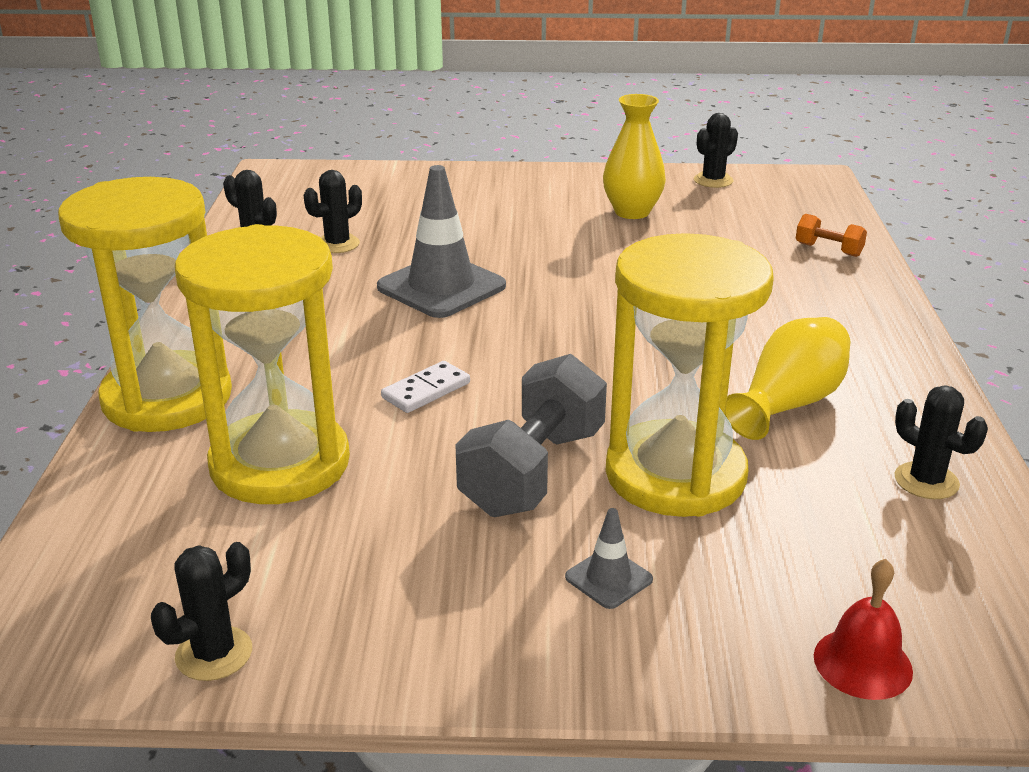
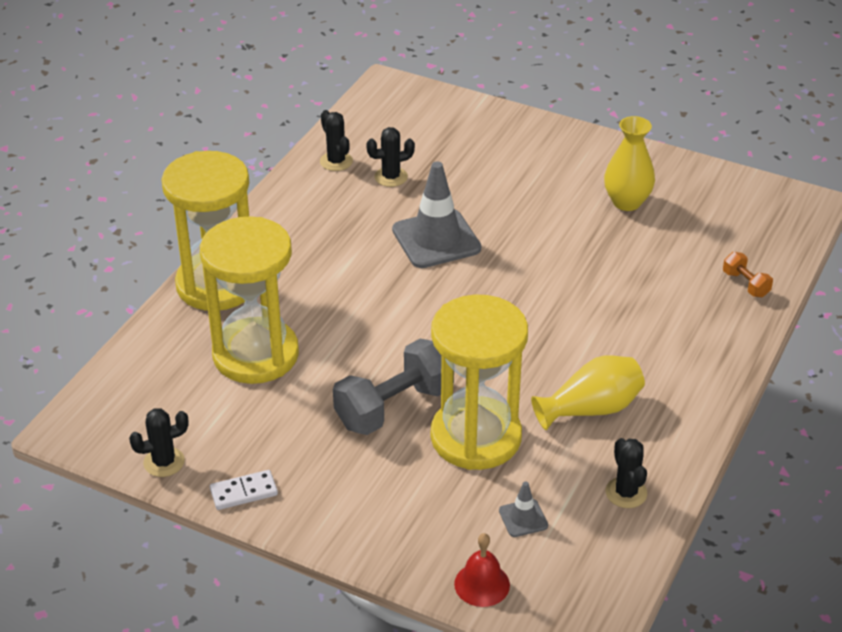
camera: 25 degrees right, 10 degrees up
(426, 390) = (370, 326): white domino -> white domino (244, 492)
(608, 578) = (386, 490): grey traffic cone -> grey traffic cone (523, 518)
(713, 180) = (720, 184): black cactus -> none

